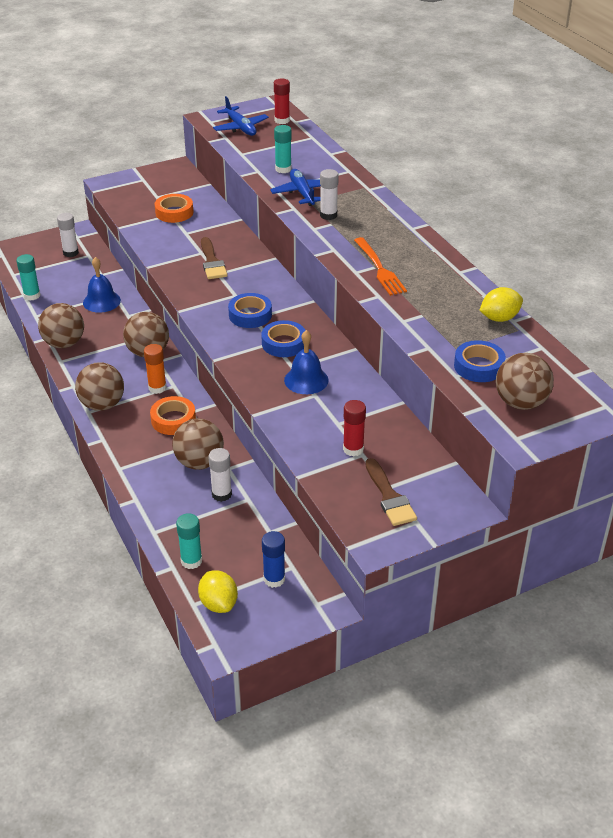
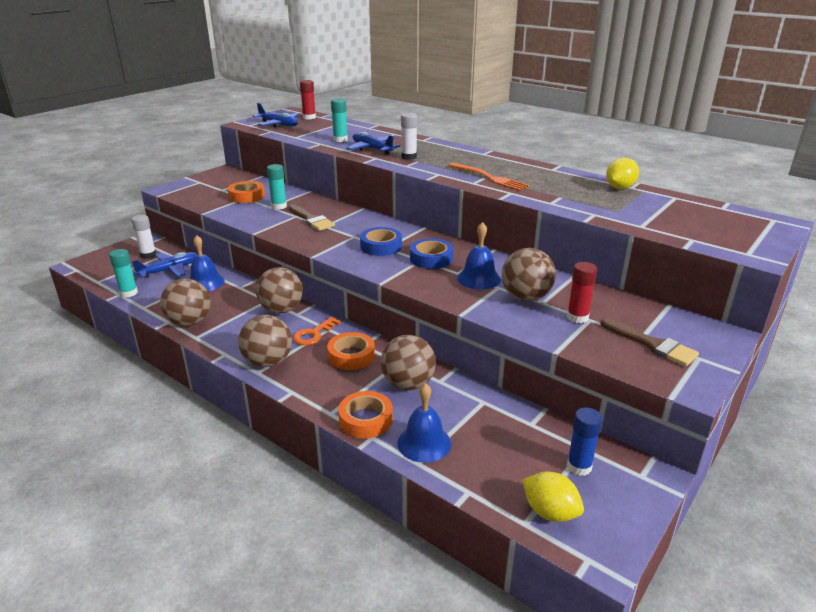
camera: 25 degrees left, 10 degrees down
(79, 277) = (169, 270): none -> blue plane
(142, 483) = (366, 419): none -> orange tape
(157, 388) = (313, 334): orange glue stick -> orange key
(171, 518) = (424, 443): none -> blue bell
(191, 561) = (482, 478): turquoise glue stick -> turquoise glue stick (279, 206)
(221, 494) = (454, 405): white glue stick -> none
(478, 366) = (649, 217): blue tape -> none
(520, 402) = (714, 231): brown ball -> brown ball (526, 297)

